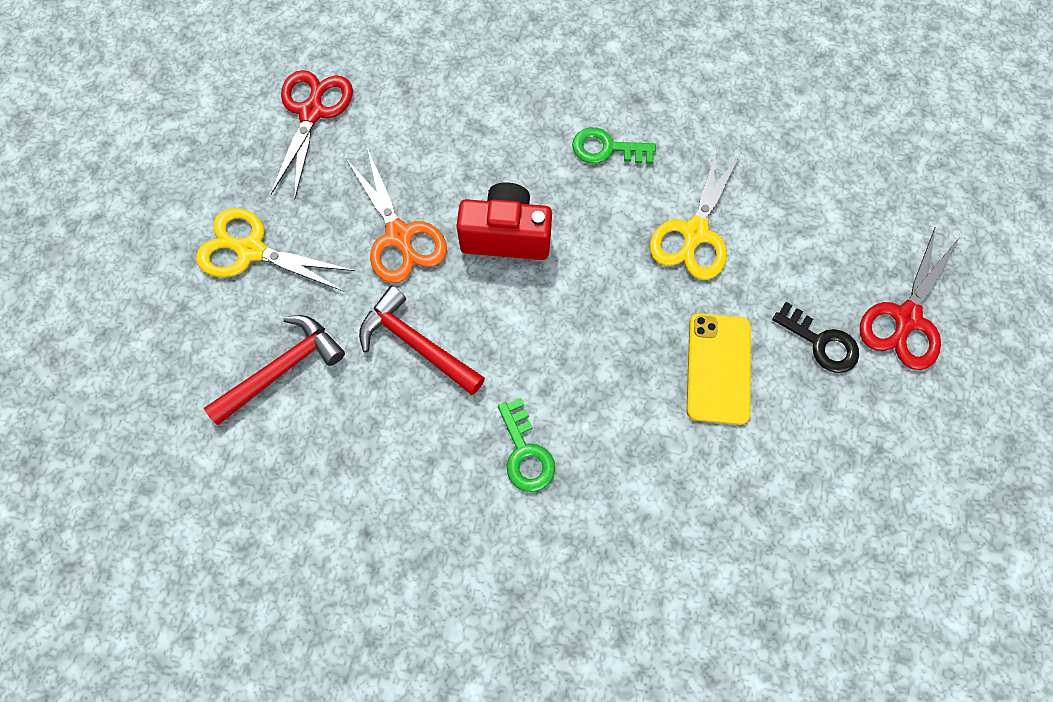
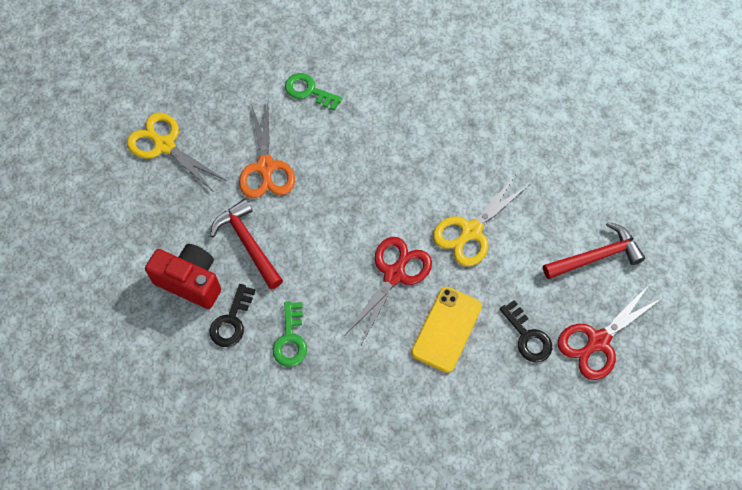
camera: 20 degrees right, 5 degrees down
(282, 369) = (154, 230): red hammer -> red hammer (596, 257)
(312, 113) = (241, 64): red scissors -> red scissors (394, 275)
(437, 456) = (231, 321): none -> black key
(506, 236) = (338, 190): red camera -> red camera (190, 281)
(607, 149) = (434, 152): green key -> green key (309, 91)

